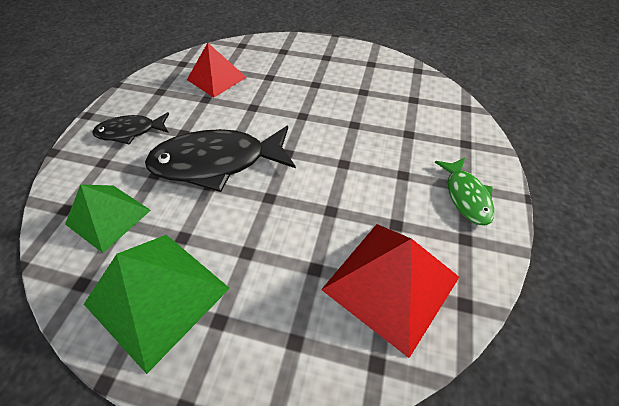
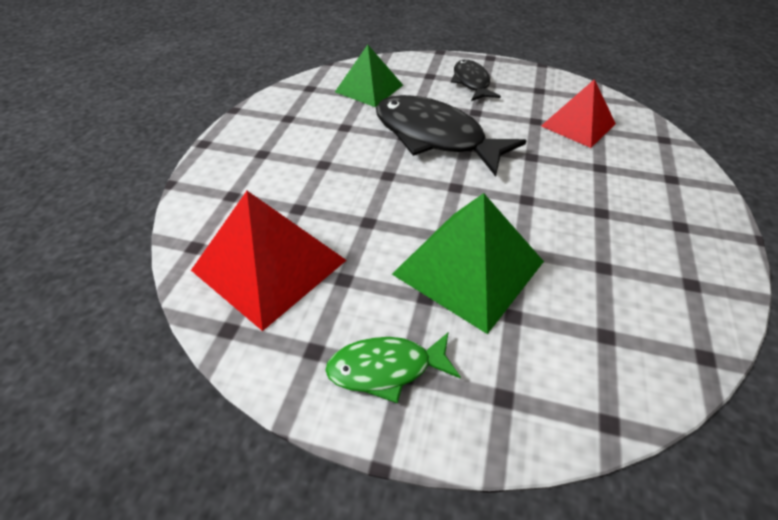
camera: 90 degrees right, 5 degrees down
(157, 296) = (291, 121): green pyramid -> green pyramid (468, 267)
(216, 162) = (435, 137): black fish -> black fish turned 45 degrees counterclockwise

